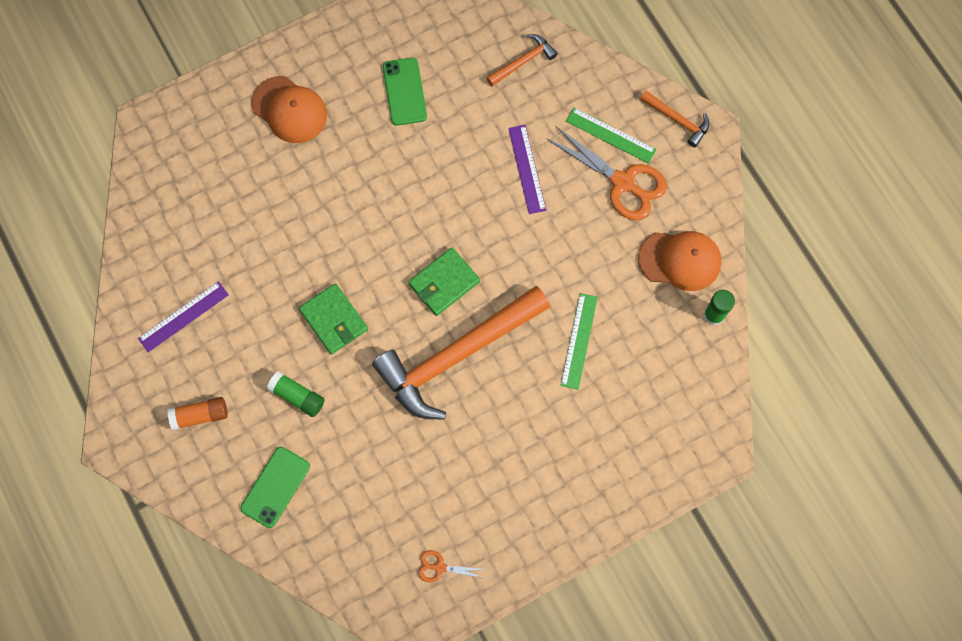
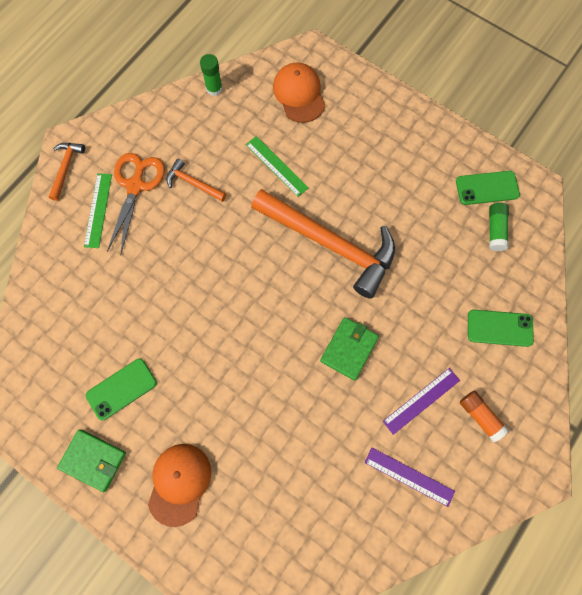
camera: 115 degrees left, 0 degrees up
(297, 396) = (424, 347): green glue stick -> green glue stick (495, 230)
(439, 567) = (487, 188): orange scissors -> green phone
(444, 283) = (277, 279): green wallet -> green wallet (93, 460)
(523, 61) = (55, 303): orange hammer -> orange hammer (193, 183)
(527, 169) = (153, 259): purple ruler -> purple ruler (421, 400)
(579, 341) = (276, 166): green ruler -> green ruler turned 60 degrees clockwise
(680, 260) = (182, 124): orange cap -> orange cap (299, 94)

